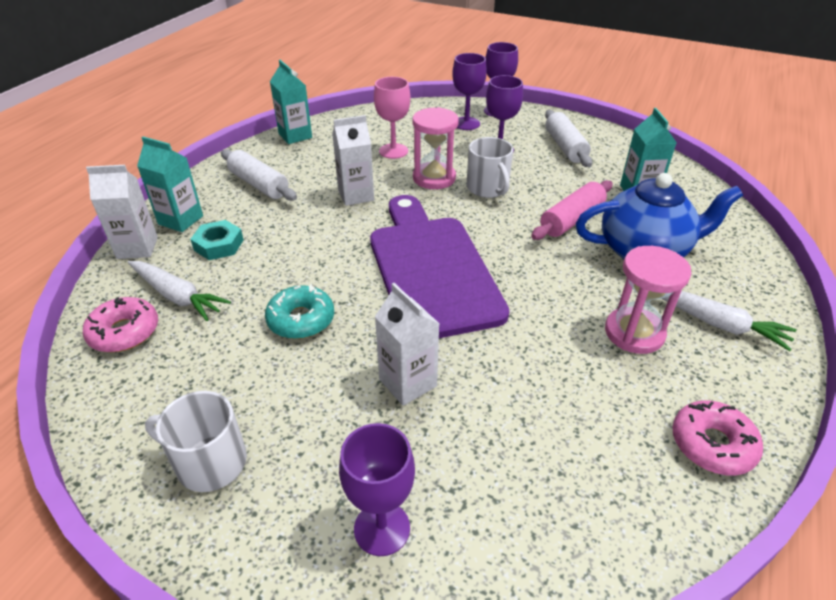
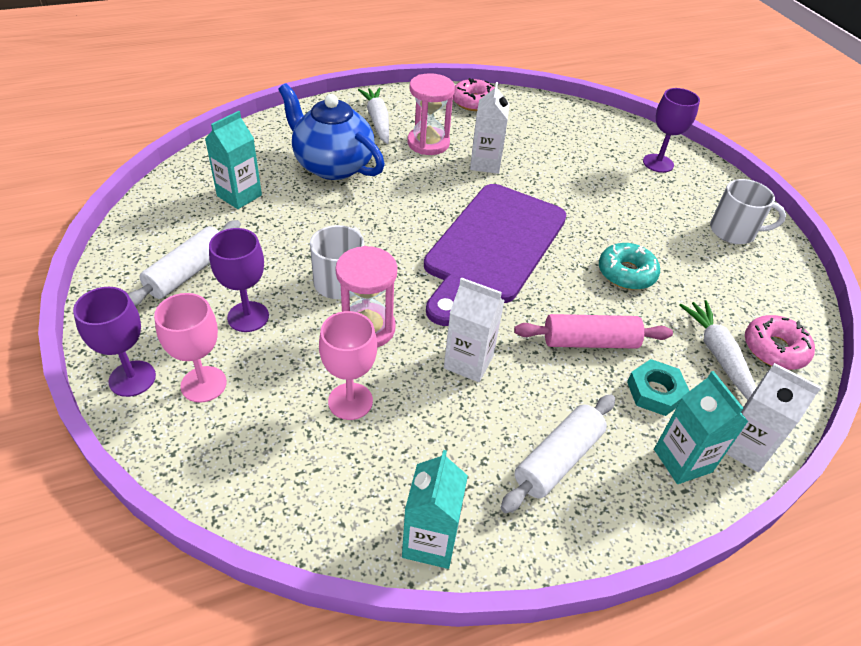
camera: 140 degrees left, 5 degrees up
(210, 462) = (733, 231): white mug -> white mug turned 45 degrees counterclockwise
(259, 185) = (558, 460): white rolling pin -> white rolling pin turned 45 degrees clockwise
(408, 383) = (589, 199): white carton -> white carton (485, 163)
(466, 123) = (203, 384): purple goblet -> pink goblet
(572, 220) = (332, 212): pink rolling pin -> pink rolling pin (589, 341)

